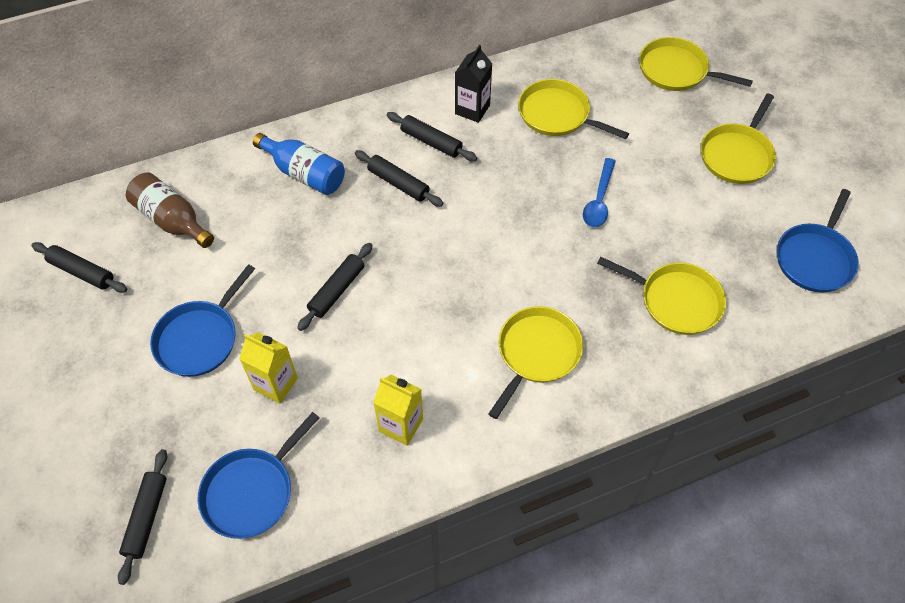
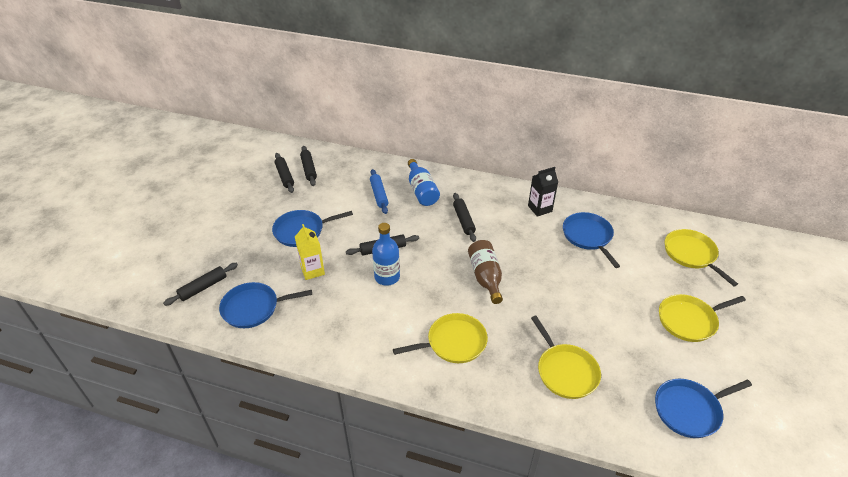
camera: 40 degrees right, 15 degrees down
(172, 220) = (342, 177): brown bottle -> brown bottle (485, 277)
(252, 215) = (379, 195): none -> blue rolling pin
(380, 325) = (387, 277): none -> blue bottle
(401, 425) = (348, 327): yellow carton -> none
(431, 142) = (501, 211): black rolling pin -> black rolling pin (309, 169)
(557, 114) = (588, 236): yellow pan -> blue pan
(599, 200) = (570, 291): blue spoon -> none

